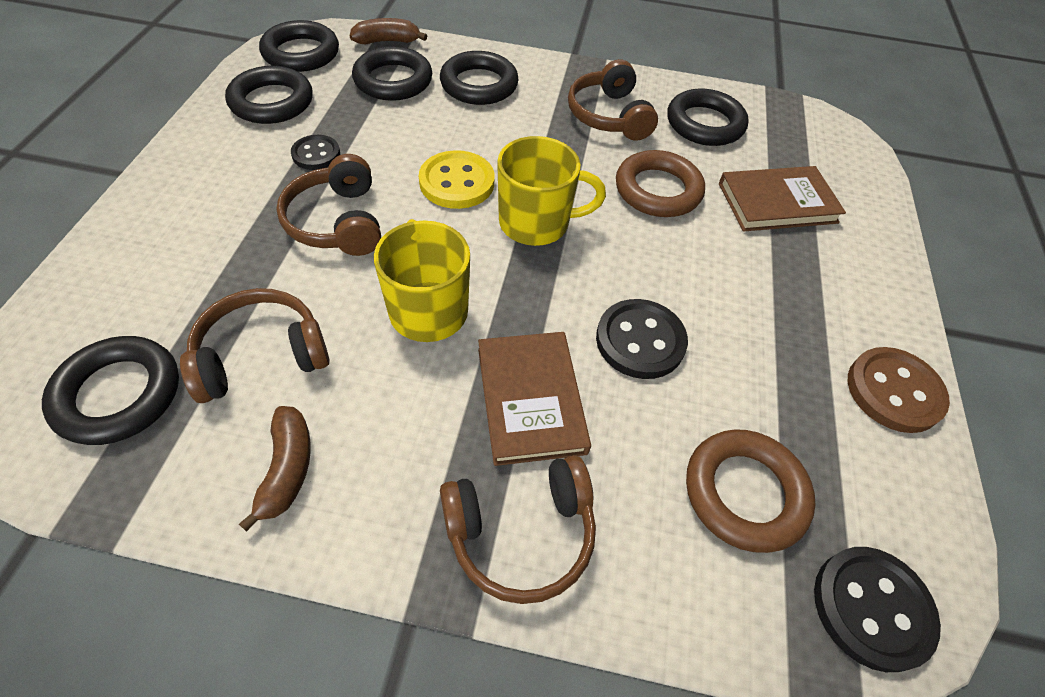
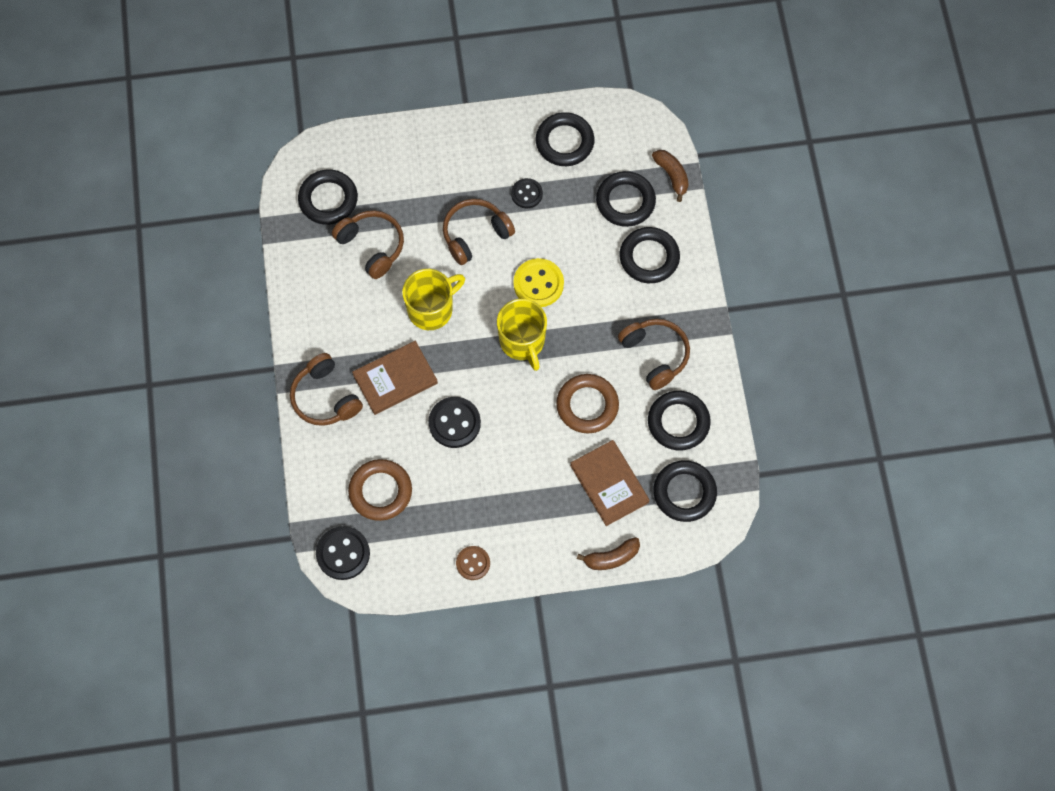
camera: 75 degrees right, 15 degrees up
(287, 469) = (319, 289): brown banana -> brown banana (611, 557)
(301, 53) = (627, 129): black ring -> black ring (684, 492)
(609, 116) = (655, 355): brown headphones -> brown headphones turned 90 degrees clockwise
(894, 391) = (473, 563): brown button -> brown button, size x0.64

